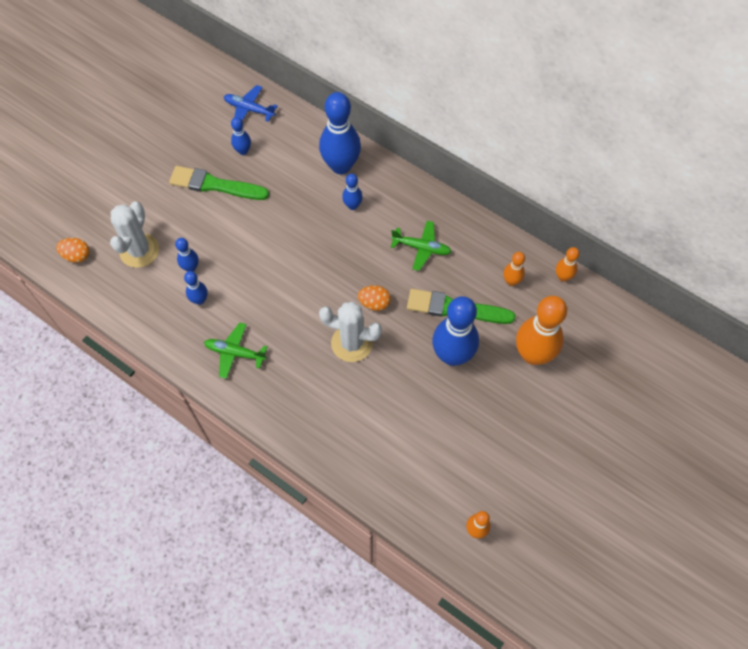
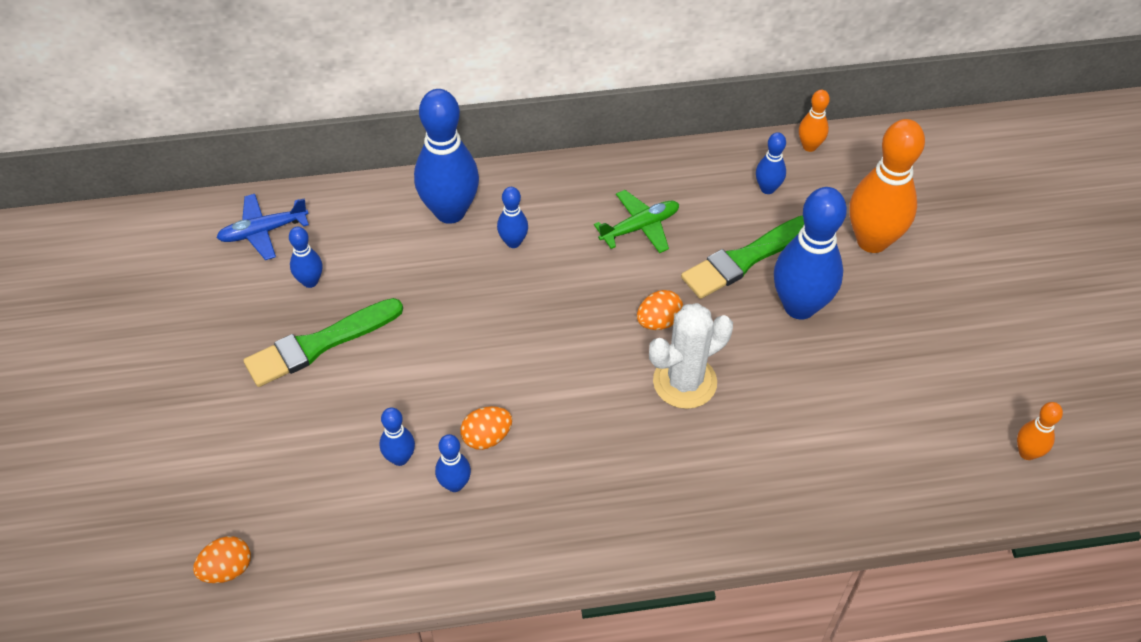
camera: 45 degrees left, 10 degrees down
(139, 250) = (308, 493): white cactus -> none
(235, 353) = (568, 505): green plane -> none
(236, 290) = (487, 437): none -> orange egg
(511, 281) = (767, 188): orange bowling pin -> blue bowling pin

